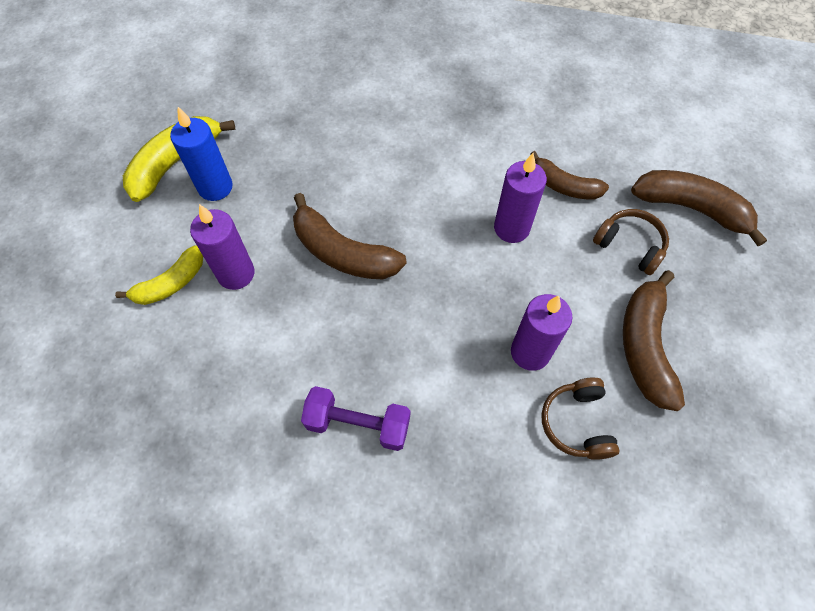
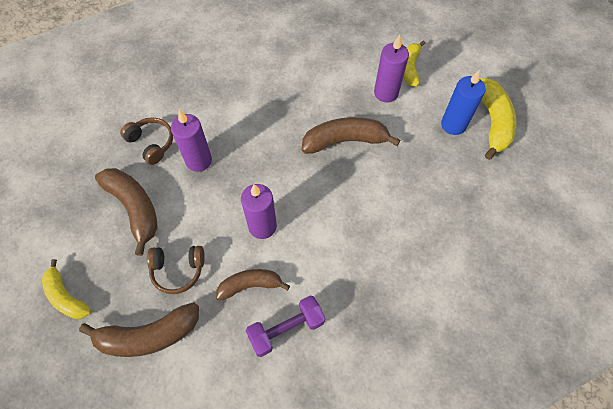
camera: 140 degrees right, 0 degrees up
(358, 424) = (258, 75): purple dumbbell -> purple dumbbell (286, 329)
(767, 298) = (66, 296): none -> yellow banana

